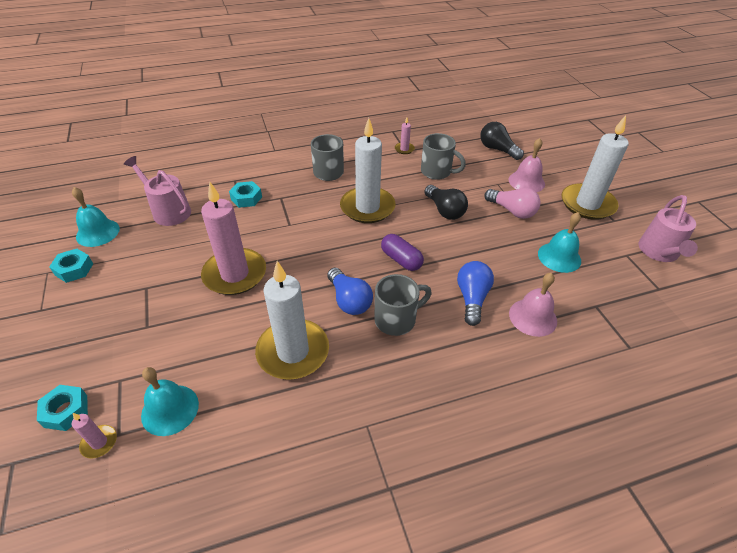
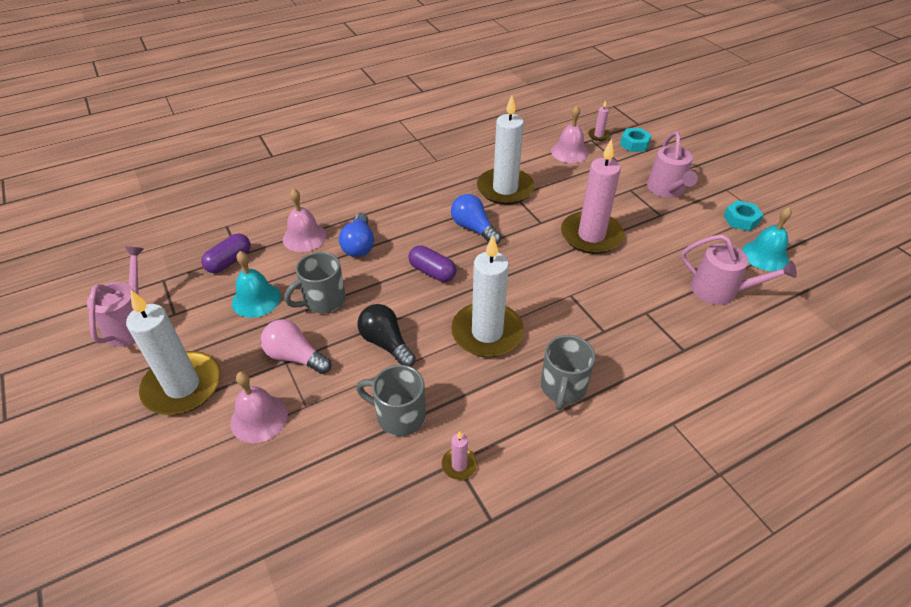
camera: 170 degrees right, 0 degrees up
(106, 319) = (667, 190): none -> pink watering can
(170, 409) = (569, 152): turquoise bell -> pink bell
(246, 198) = (645, 323): turquoise nut -> none
(396, 319) = (427, 219): grey mug -> grey mug (323, 300)
(497, 149) = (290, 496): black light bulb -> none
(602, 299) = (229, 261): none -> purple capsule

